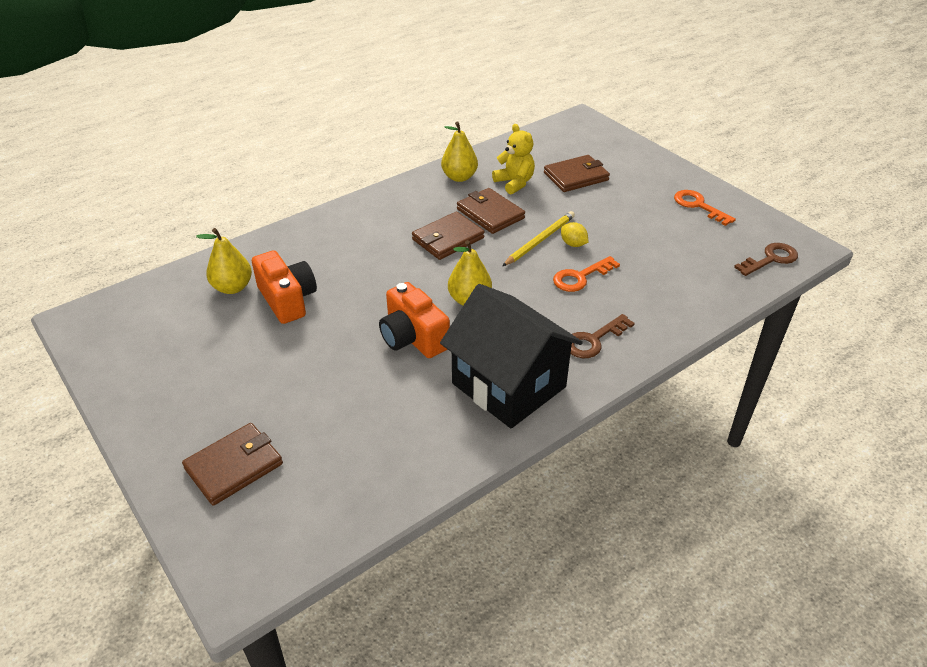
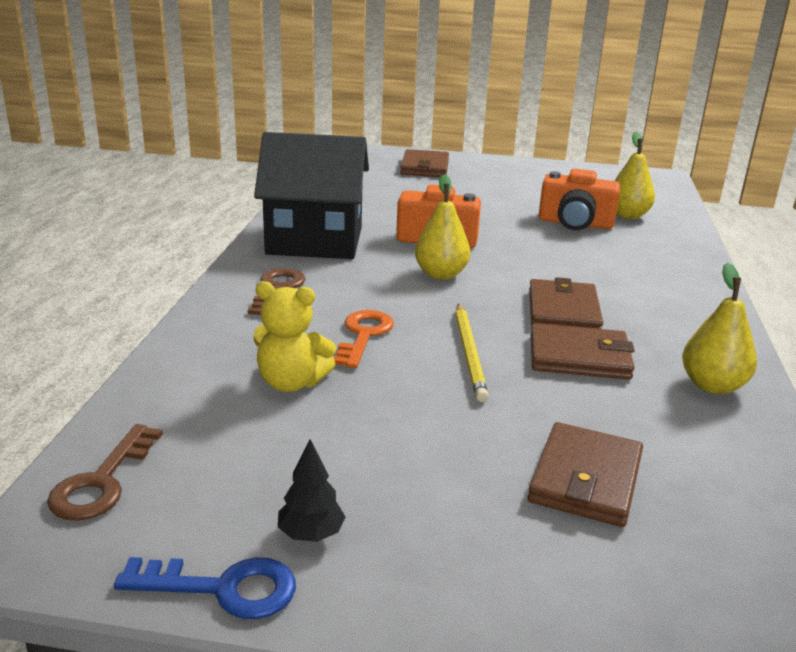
camera: 135 degrees right, 15 degrees down
(514, 183) = (638, 415): yellow teddy bear -> yellow teddy bear (291, 383)
(573, 244) = (424, 367): yellow lemon -> none
(698, 206) = (311, 534): orange key -> black tree
(741, 205) = (223, 588): none -> blue key

